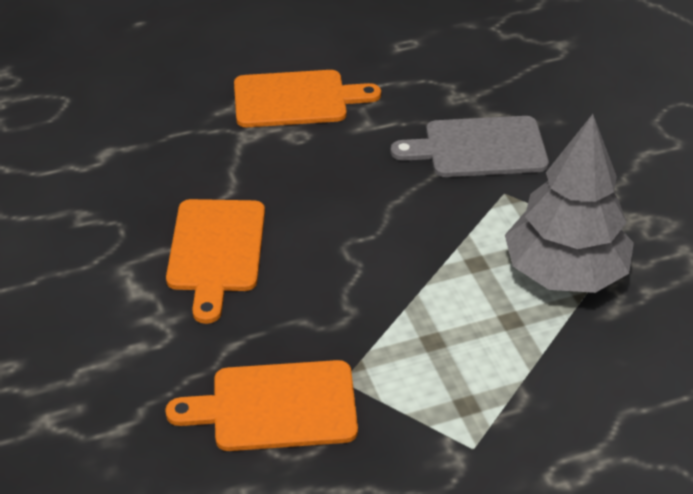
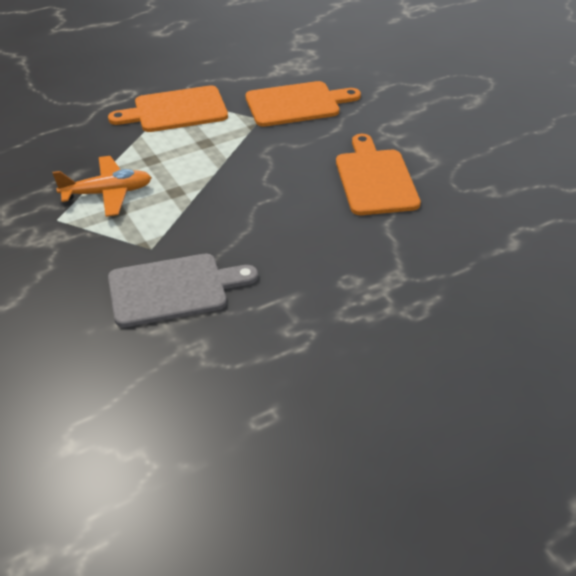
camera: 170 degrees right, 0 degrees up
(296, 99) = (366, 322): orange cutting board -> orange cutting board (176, 110)
(565, 273) = (107, 193): grey tree -> orange plane

